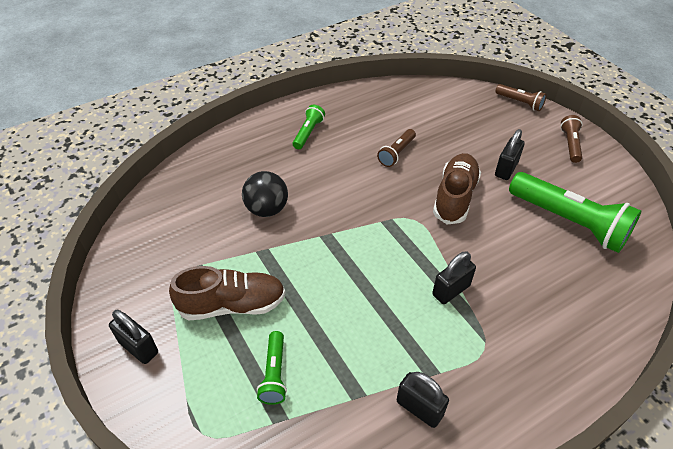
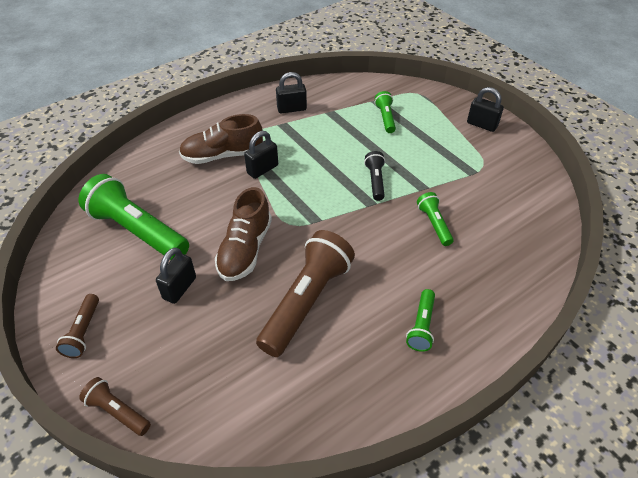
camera: 175 degrees right, 0 degrees up
(232, 305) = (430, 150): brown shoe -> brown shoe (223, 155)
(267, 209) = (434, 224): black ball -> green flashlight
(315, 263) = (375, 181): none -> black flashlight
(396, 153) = (306, 301): brown flashlight -> brown flashlight, size x2.04
(419, 408) = (291, 109): black padlock -> black padlock turned 45 degrees counterclockwise

